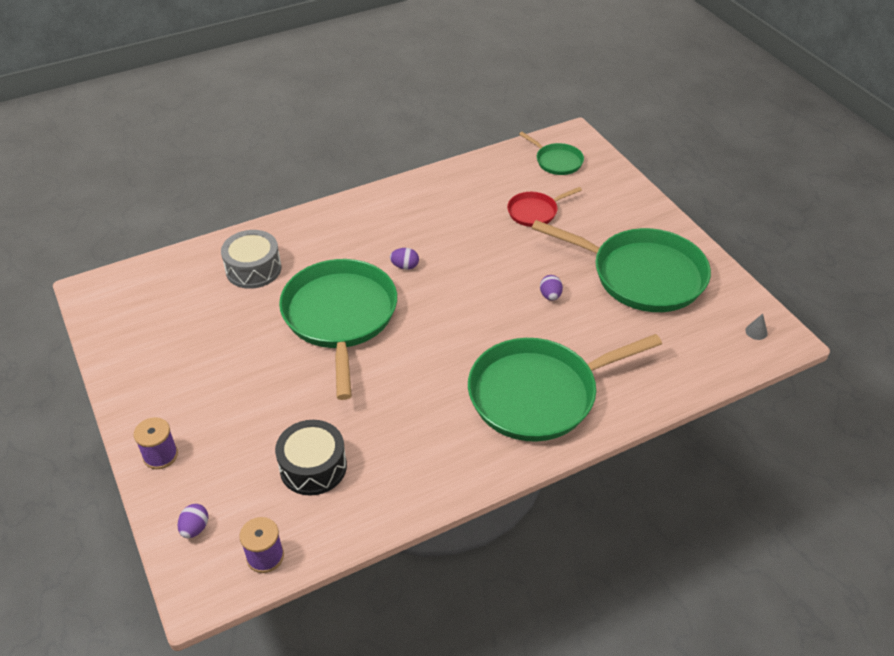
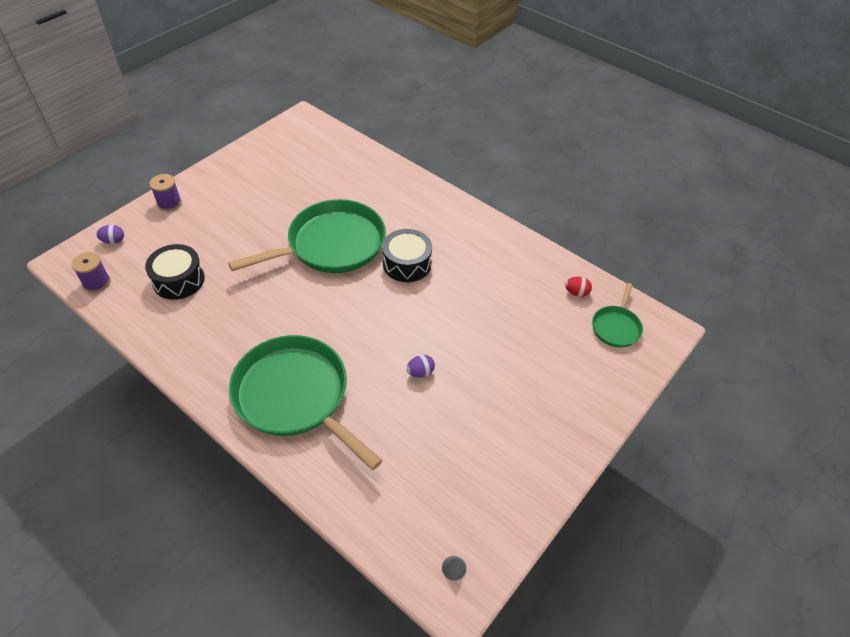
camera: 65 degrees right, 5 degrees up
(253, 269) = (360, 182): grey drum -> none
(405, 266) = (407, 264): purple egg -> black drum
(506, 169) = (576, 293): none -> red egg
(534, 212) = (529, 330): red pan -> none
(642, 275) = (487, 440): green pan -> none

